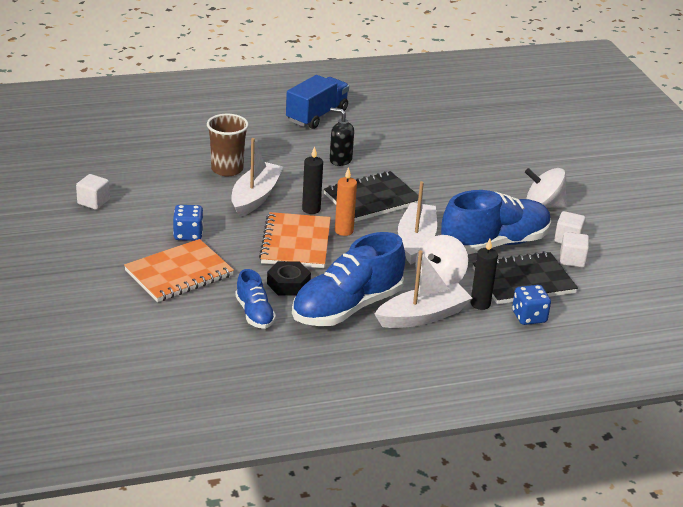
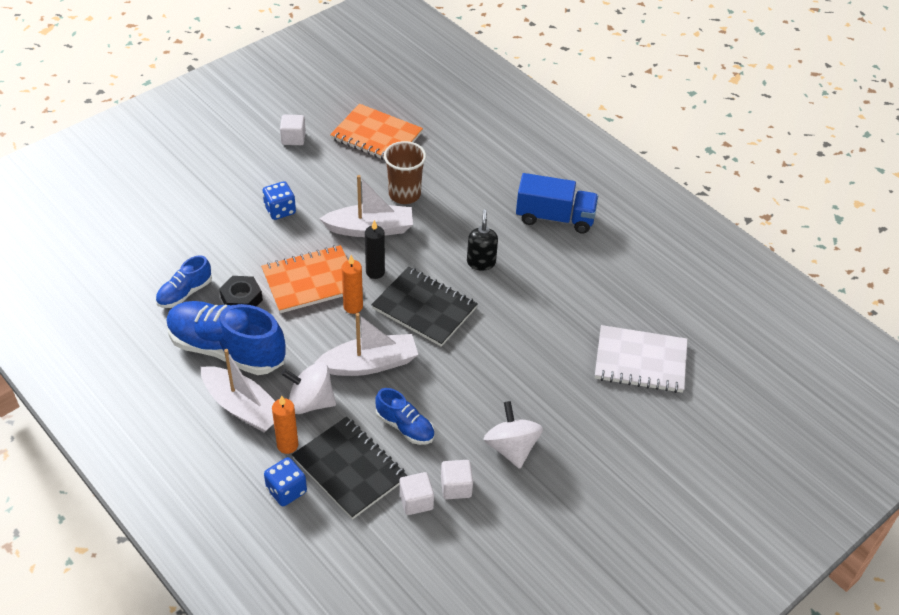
camera: 65 degrees right, 15 degrees up
(179, 273) = (218, 227): orange notebook -> orange notebook (376, 136)
(480, 304) = (287, 445): black candle -> orange candle
(492, 131) = (640, 361): none -> white notebook
(494, 244) = (405, 427): blue shoe -> blue shoe, size x0.51

